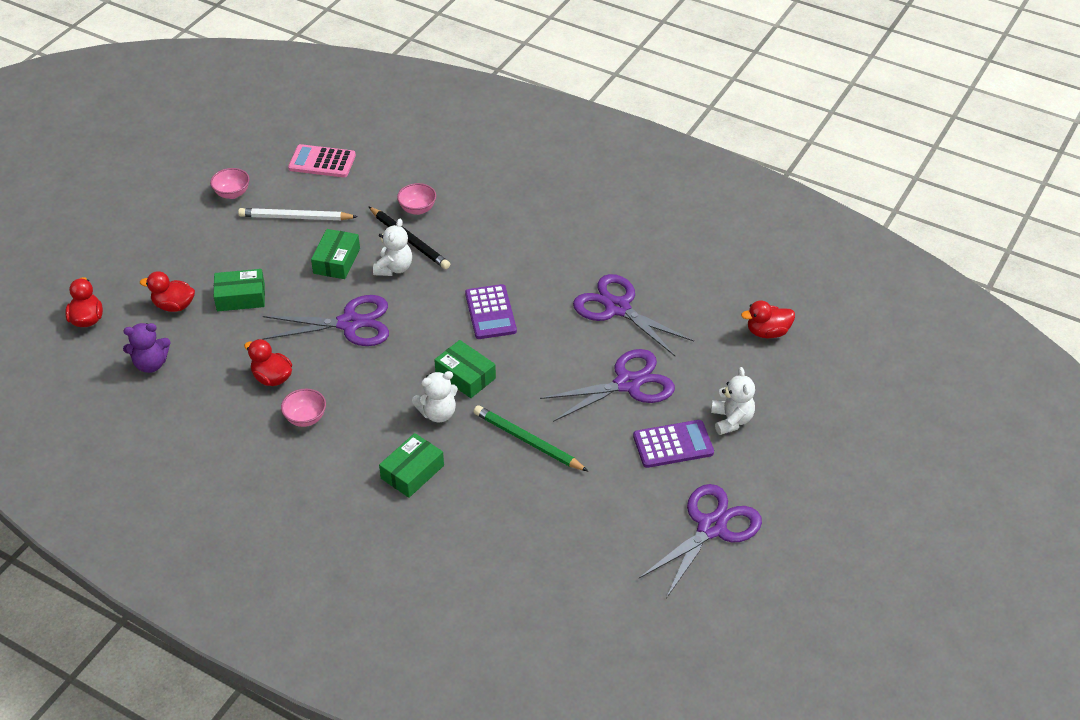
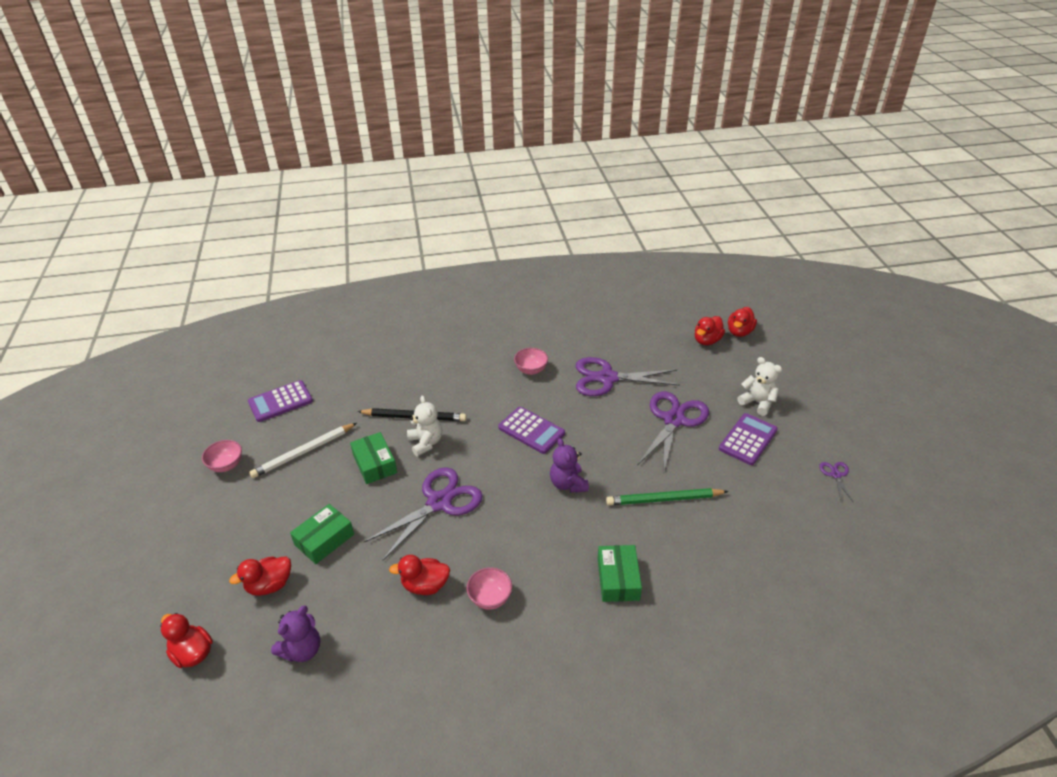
camera: 40 degrees left, 5 degrees down
(322, 162) = (280, 401): pink calculator -> purple calculator
(417, 209) = (395, 393): pink bowl -> pink bowl (531, 370)
(438, 413) = (582, 523): white teddy bear -> none
(465, 376) = (568, 484): green box -> purple teddy bear
(711, 527) = (836, 475): purple scissors -> purple scissors, size x0.44
(815, 344) = (739, 332): none -> red duck

